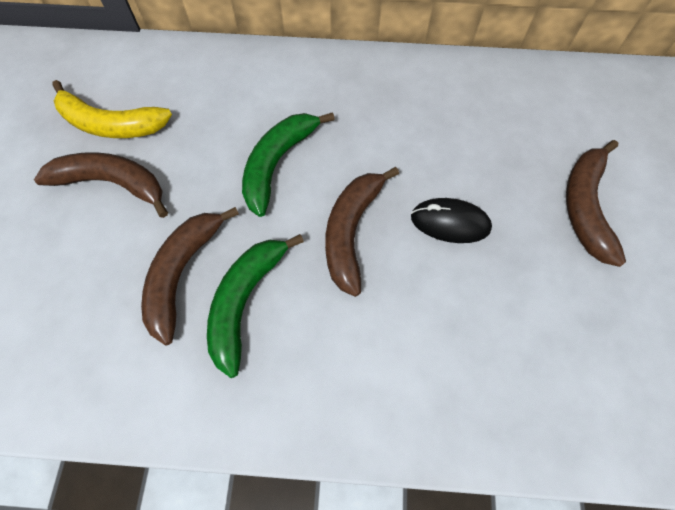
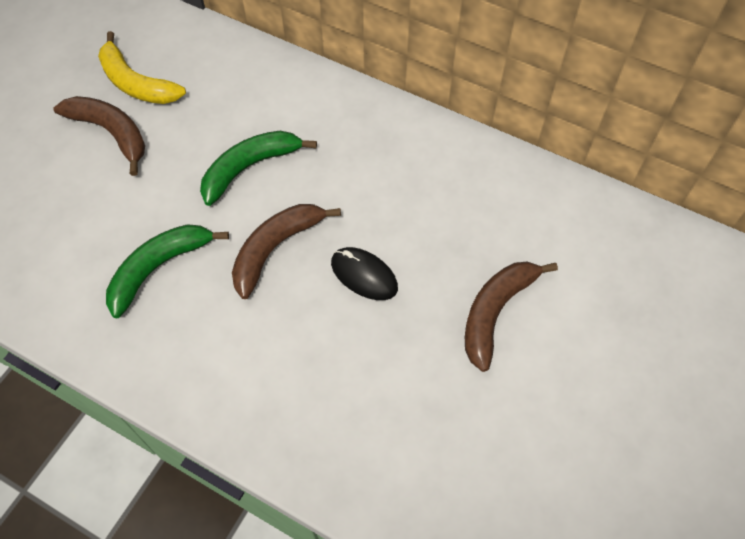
camera: 25 degrees right, 5 degrees down
(182, 274) = (124, 227): brown banana -> none

